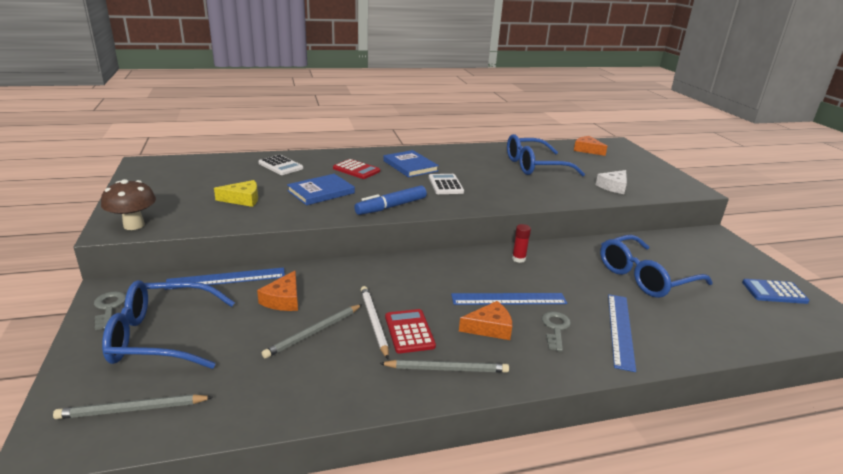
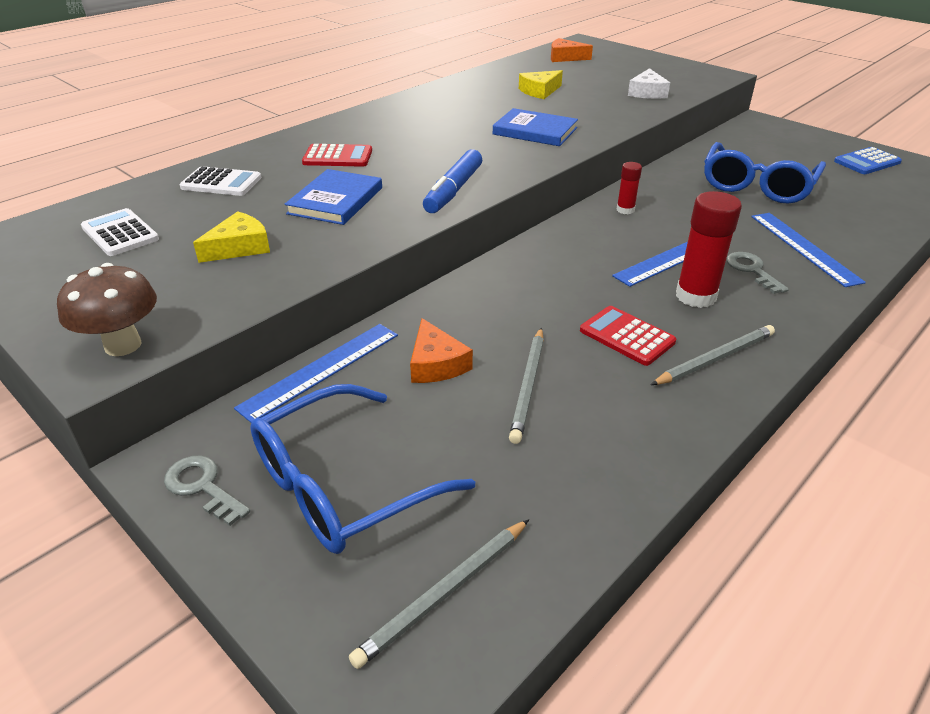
camera: 30 degrees left, 10 degrees up
(373, 322) = (576, 343): white pencil -> none
(410, 166) = (399, 132): blue book -> blue book (535, 131)
(445, 185) = (476, 143): white calculator -> white calculator (120, 233)
(489, 328) = (695, 296): orange cheese -> red glue stick
(535, 166) = (540, 91): blue glasses -> yellow cheese

